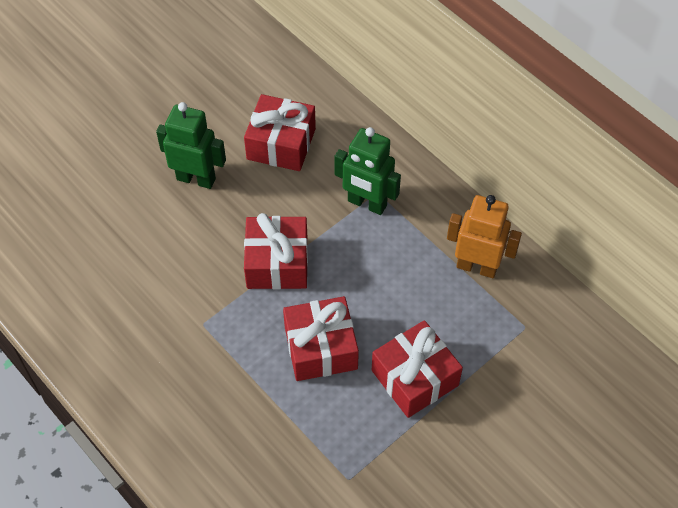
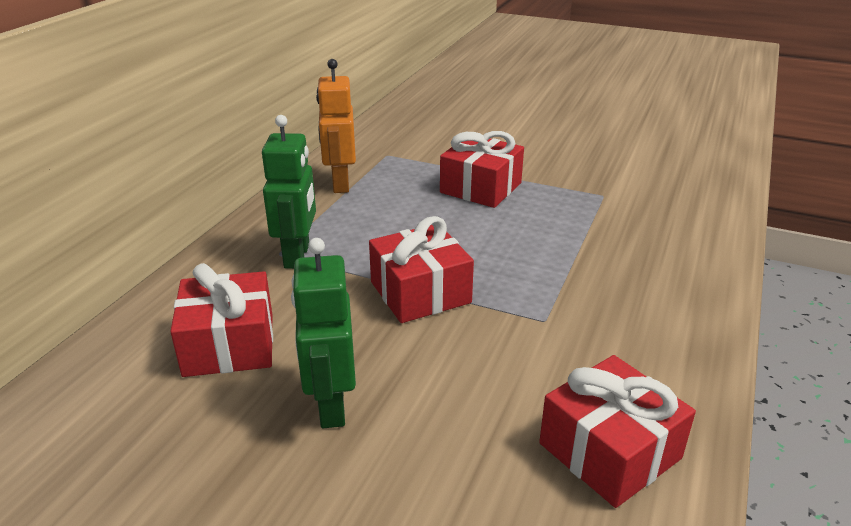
camera: 115 degrees left, 25 degrees down
(321, 348) = (498, 238): red gift -> red gift (609, 451)

